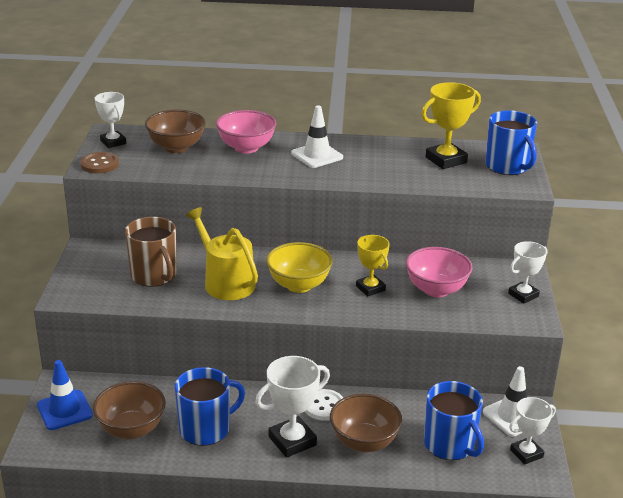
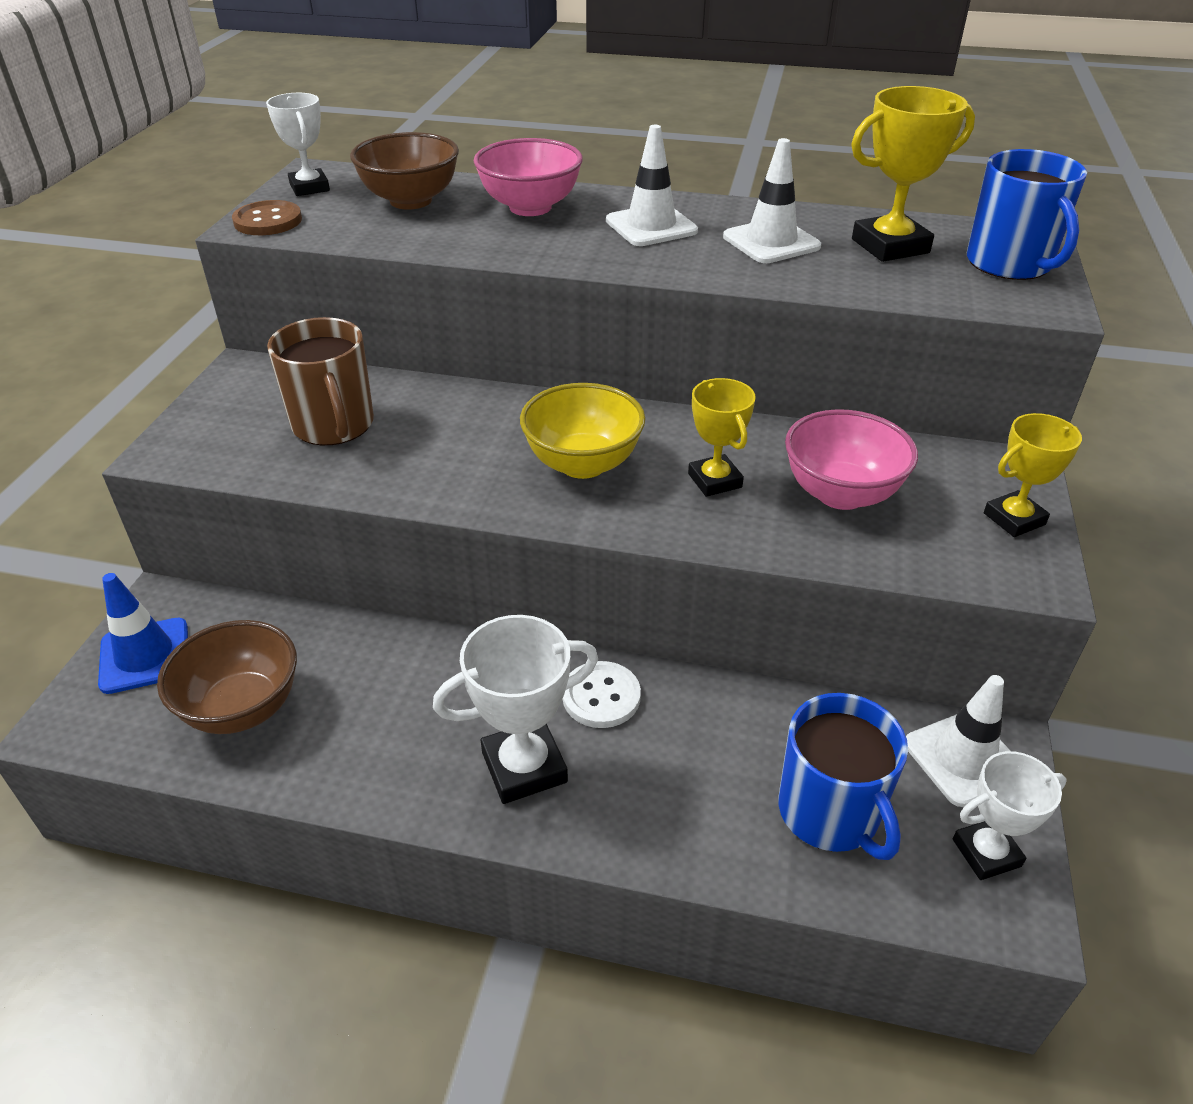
camera: 10 degrees right, 10 degrees up
(206, 429) = (373, 722): blue mug -> none
(226, 282) = (453, 447): yellow watering can -> none
(364, 442) = (660, 786): brown bowl -> none
(383, 161) = (771, 242): none -> white traffic cone
(523, 295) = (1014, 519): white trophy -> yellow trophy

